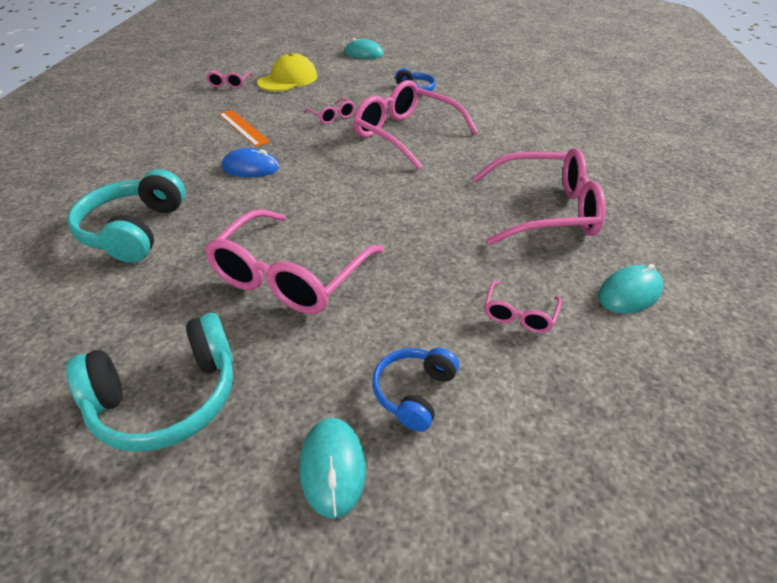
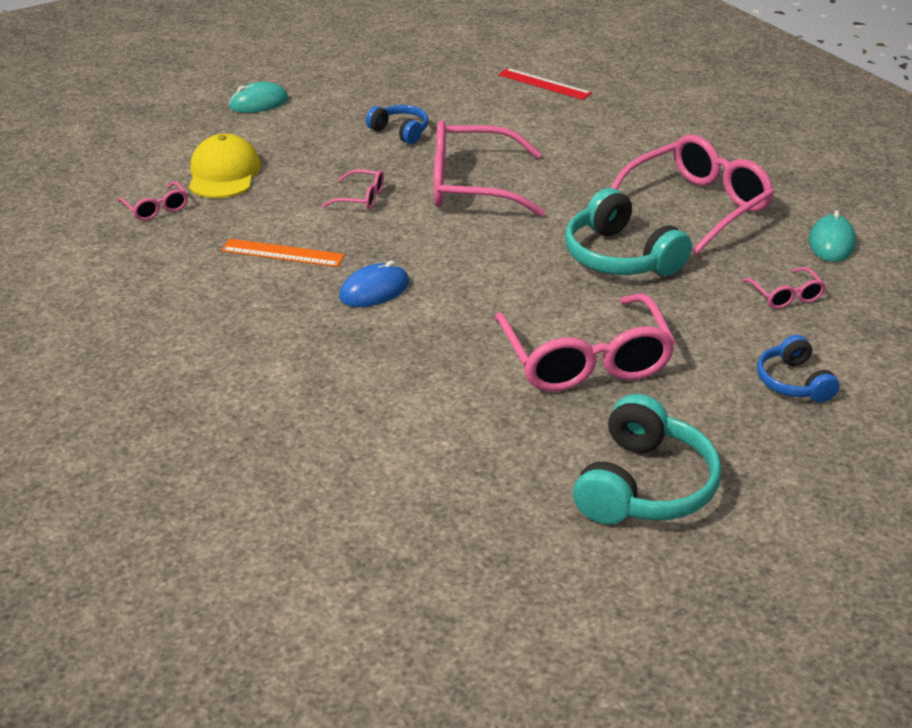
camera: 40 degrees left, 5 degrees down
(134, 230) = (373, 402): turquoise headphones -> turquoise headphones (620, 257)
(332, 467) = (810, 449): turquoise mouse -> none
(550, 96) = (544, 84): none -> red ruler

